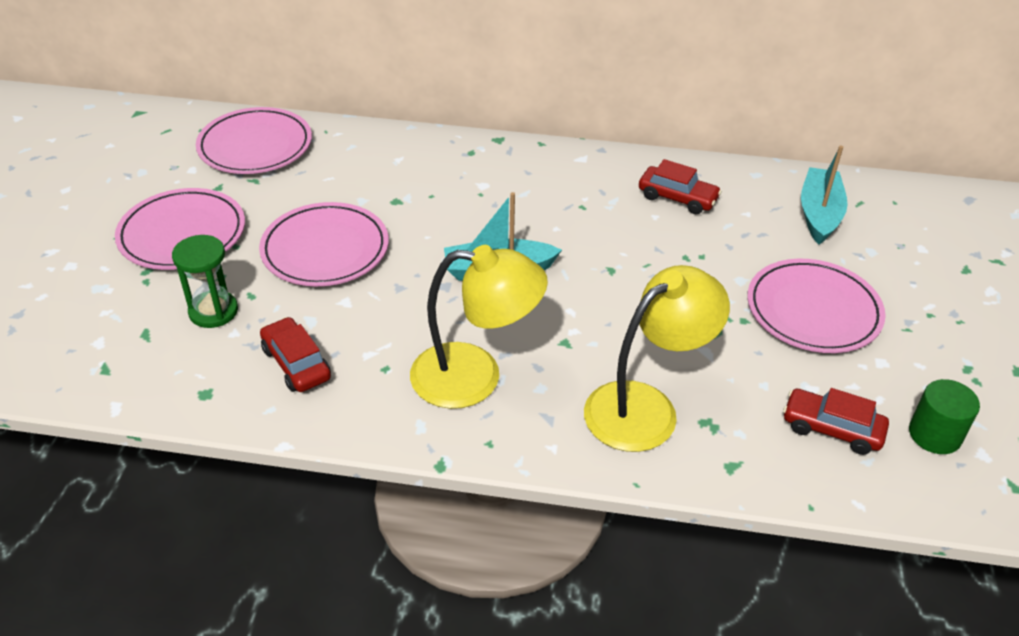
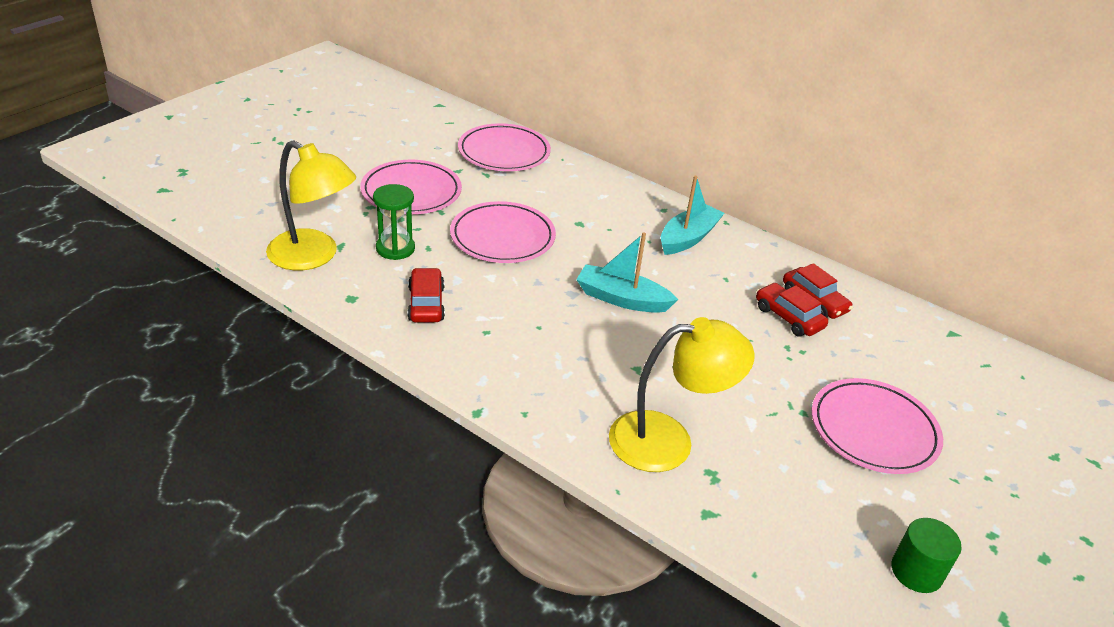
camera: 25 degrees right, 5 degrees down
(475, 377) = (548, 364): yellow lamp -> yellow lamp (313, 256)
(819, 214) = (938, 359): turquoise boat -> turquoise boat (688, 238)
(832, 429) = (820, 525): red car -> red car (788, 317)

